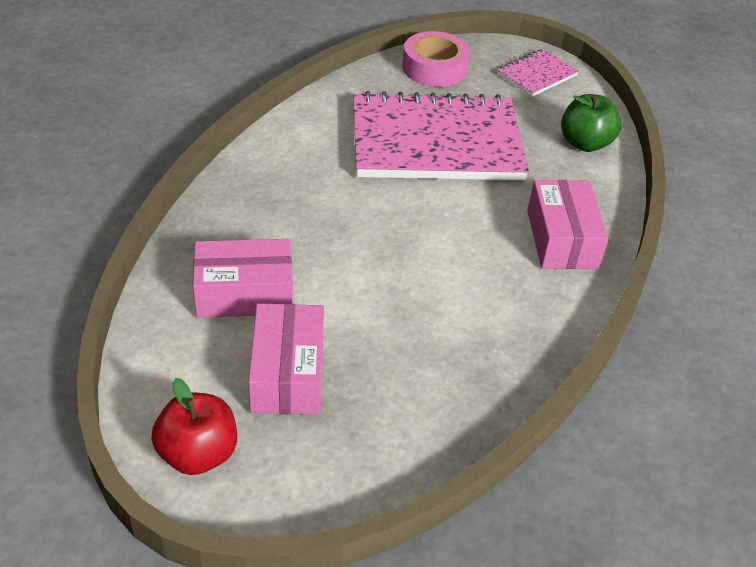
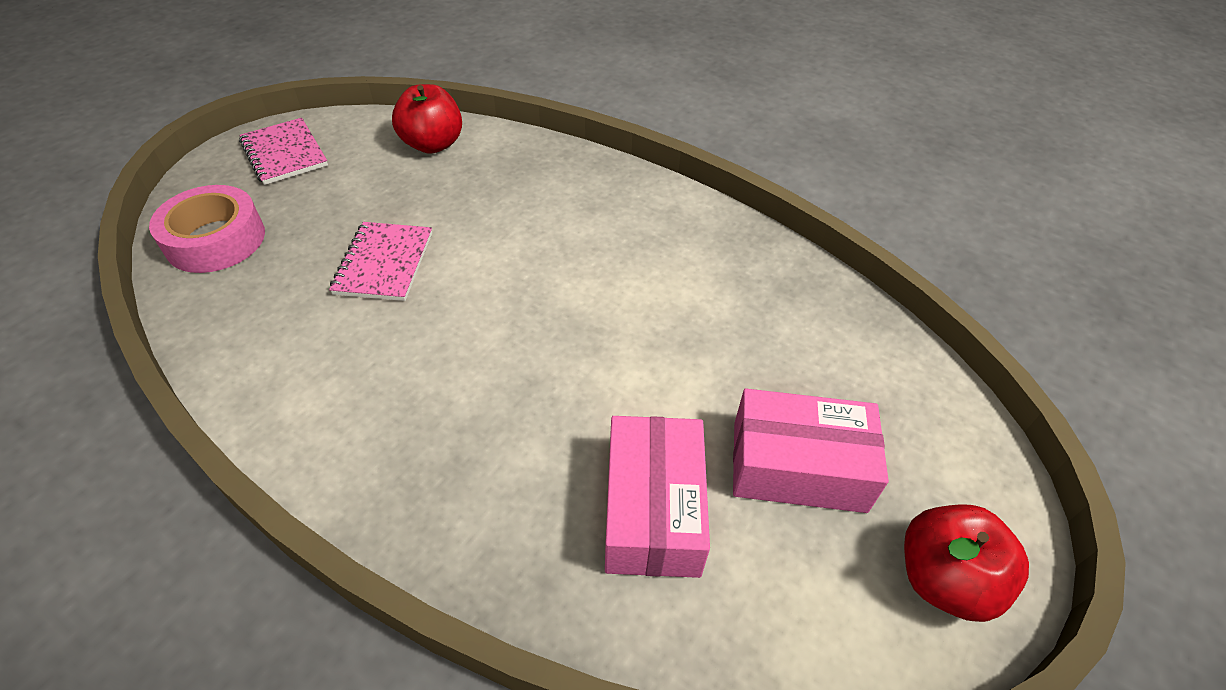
camera: 80 degrees left, 5 degrees up
(436, 142) = (384, 263): pink notebook -> pink notebook, size x0.45
(562, 239) = (587, 192): pink box -> none
(585, 143) = (433, 144): green apple -> red apple

